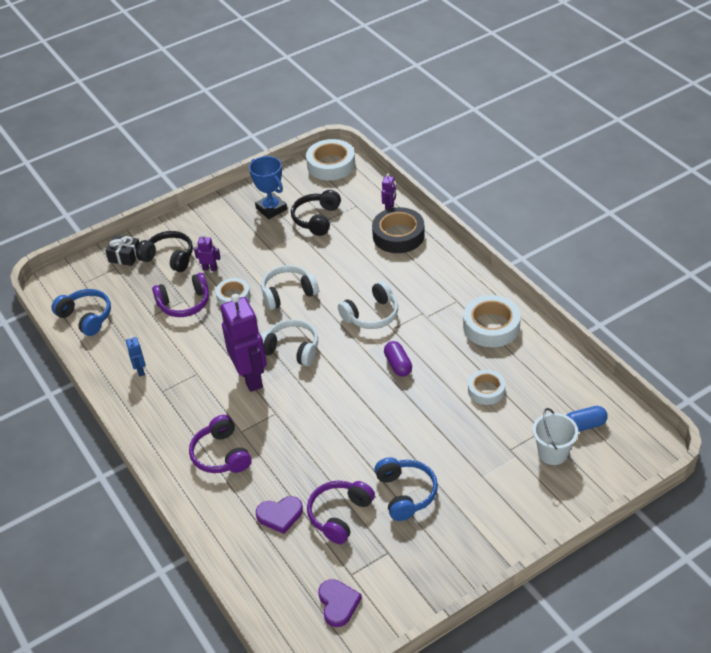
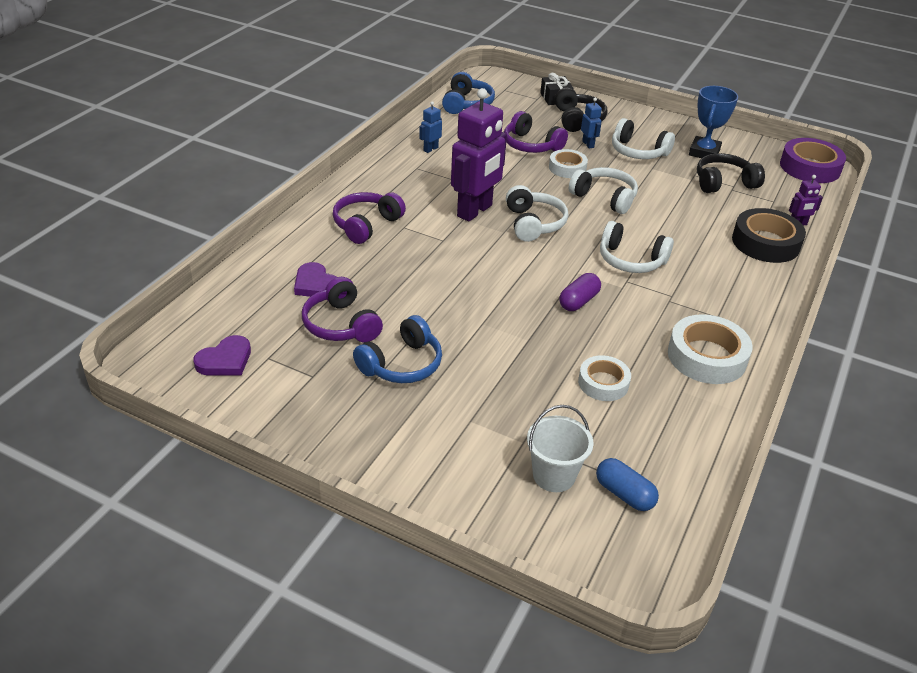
camera: 55 degrees right, 5 degrees down
(210, 268) = (588, 144): purple robot -> blue robot
(242, 245) = (638, 151): none -> white headphones
(331, 165) = (810, 167): white tape -> purple tape
(340, 515) = (341, 325): purple headphones -> purple headphones turned 120 degrees counterclockwise

